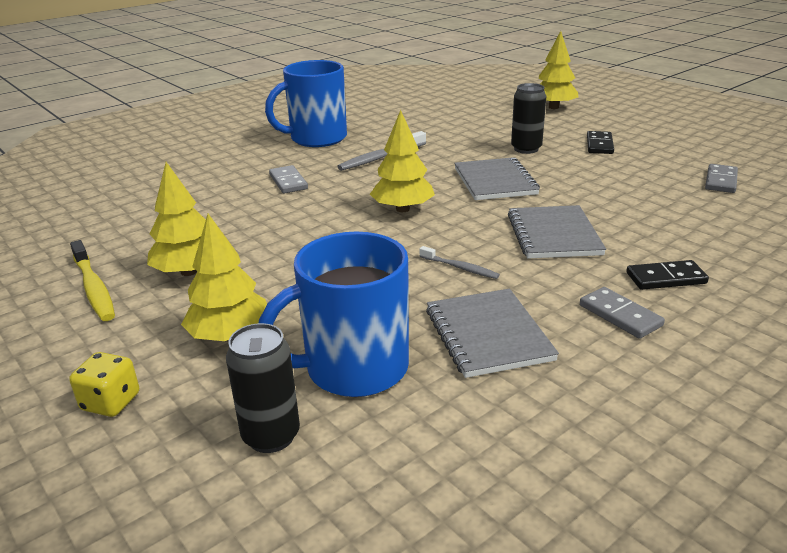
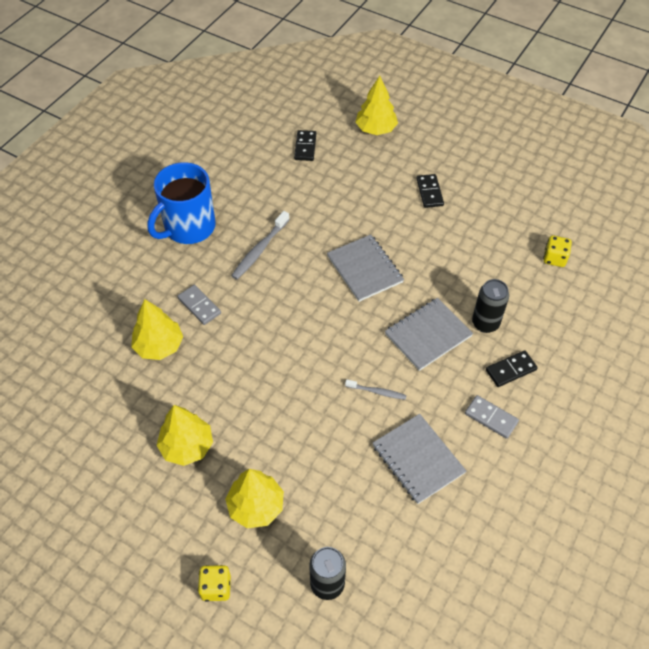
camera: 20 degrees left, 25 degrees up
(94, 288) = (128, 483): yellow toothbrush -> none
(354, 368) = (349, 514): blue mug -> none
(402, 209) = (308, 326): yellow tree -> yellow tree (159, 346)
(471, 110) = (305, 147): none -> black domino
(526, 149) = (373, 211): black can -> black can (485, 323)
(553, 235) = (428, 335): grey notebook -> grey notebook turned 75 degrees clockwise
(721, 181) = (528, 232): grey domino -> none
(755, 202) = (554, 258): none -> yellow dice

